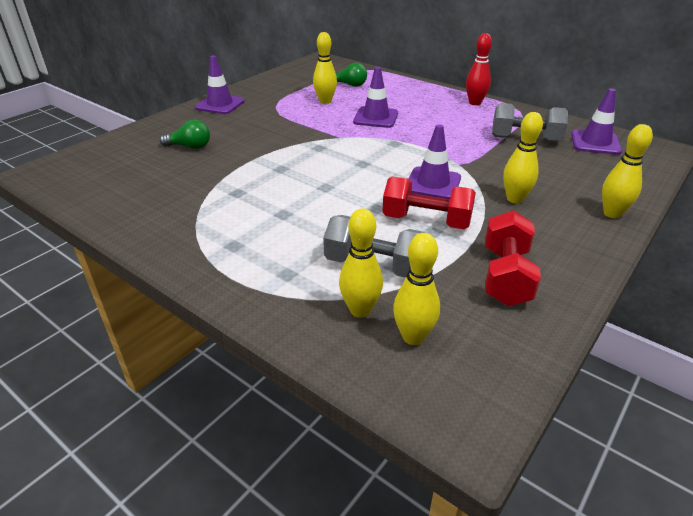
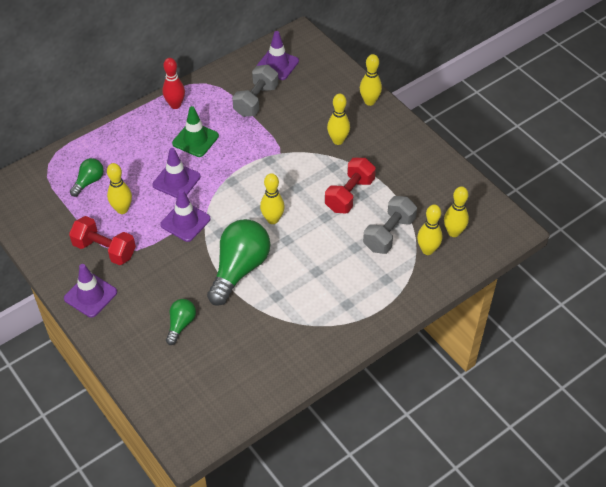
camera: 75 degrees left, 15 degrees up
(271, 165) = (239, 269): none -> green light bulb
(353, 174) = (272, 219): none -> yellow bowling pin
(433, 183) = (303, 177): purple traffic cone -> purple traffic cone (185, 222)
(437, 118) = (195, 139): none -> green traffic cone
(505, 276) = (415, 176): red dumbbell -> red dumbbell (104, 250)

